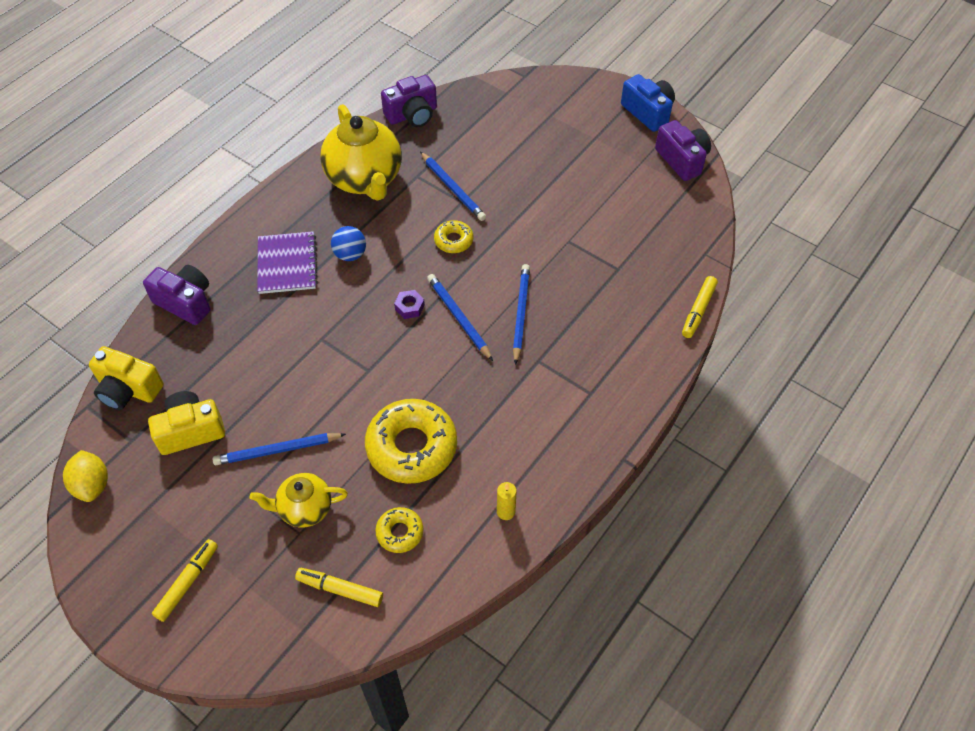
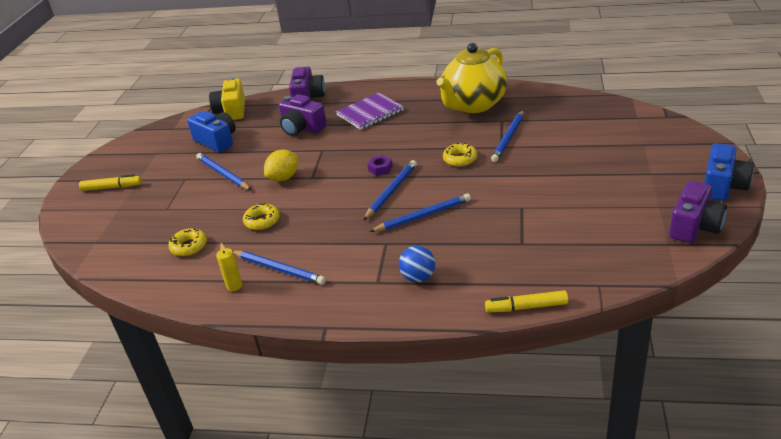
camera: 65 degrees right, 20 degrees down
(92, 485) = (161, 131): yellow lemon -> yellow lemon (284, 178)
(191, 431) = (217, 141): yellow camera -> blue camera
(304, 509) = (185, 202): yellow teapot -> none
(340, 589) = (132, 242): yellow marker -> none
(350, 254) = (402, 129): blue ball -> blue ball (418, 277)
(412, 114) = (556, 94): purple camera -> purple camera (302, 128)
(412, 447) = (262, 221): yellow donut -> yellow donut, size x0.49
(509, 463) = (278, 269): none -> blue pencil

